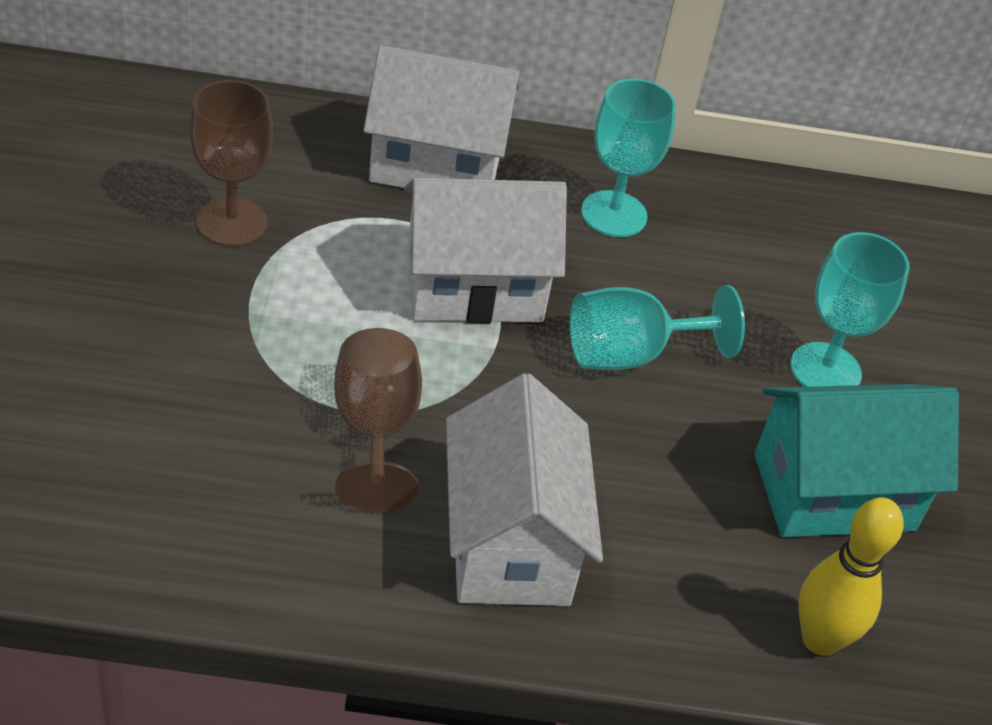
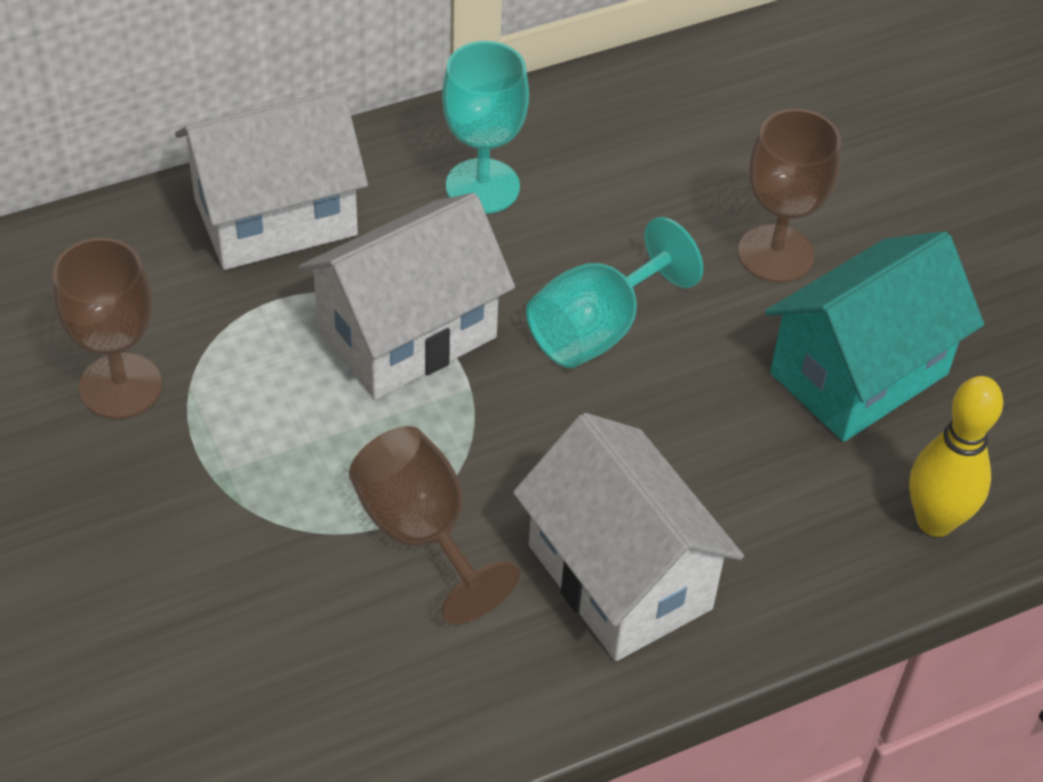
camera: 25 degrees left, 5 degrees up
(825, 370) = (775, 254): turquoise goblet -> brown goblet

